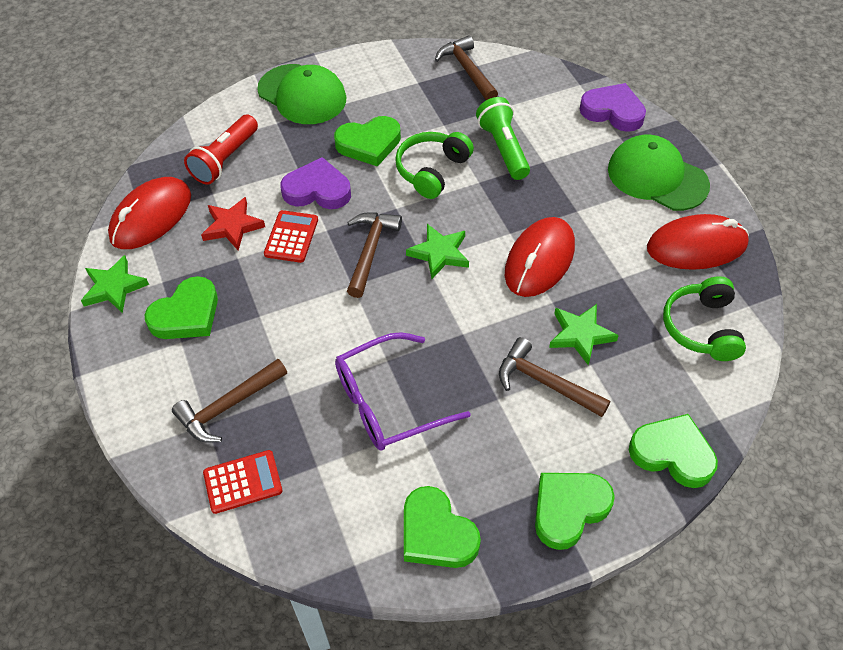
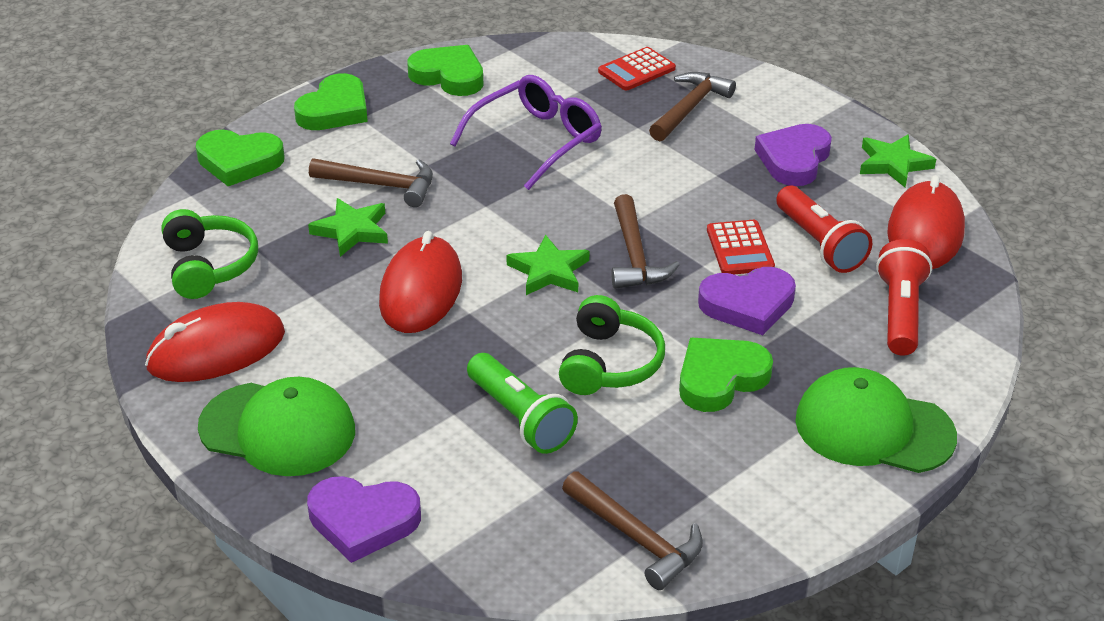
camera: 160 degrees right, 15 degrees down
(186, 314) = (794, 159): green heart -> purple heart
(232, 226) = (819, 244): red star -> red flashlight

